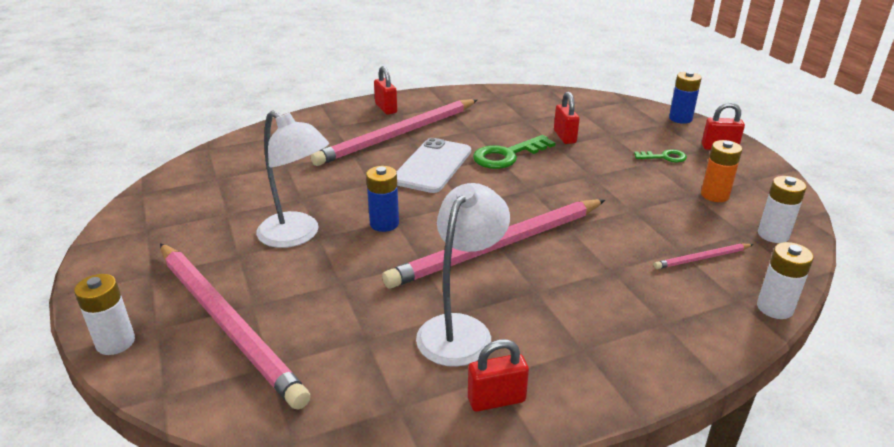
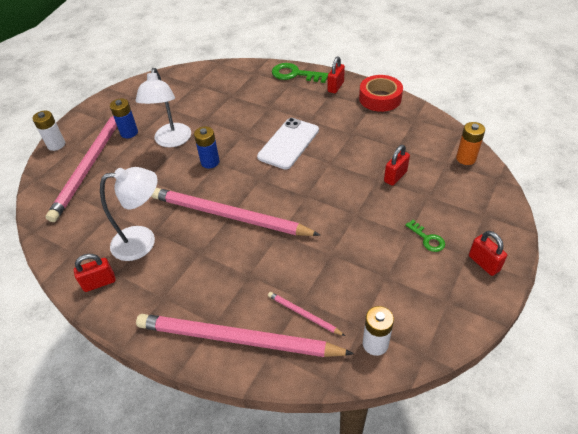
camera: 55 degrees right, 15 degrees up
(398, 135) = (309, 110): pink pencil -> pink pencil (237, 339)
(432, 166) = (288, 143): white phone -> white phone turned 45 degrees counterclockwise
(443, 98) = (380, 98): none -> red tape
(496, 400) = (99, 283): red padlock -> red padlock turned 60 degrees counterclockwise
(507, 155) = (337, 165): green key -> green key (295, 74)
(680, 119) = (507, 221): blue battery -> blue battery (129, 132)
(715, 195) = (399, 289): orange battery -> orange battery (466, 158)
(774, 308) = (277, 375): white battery -> none

